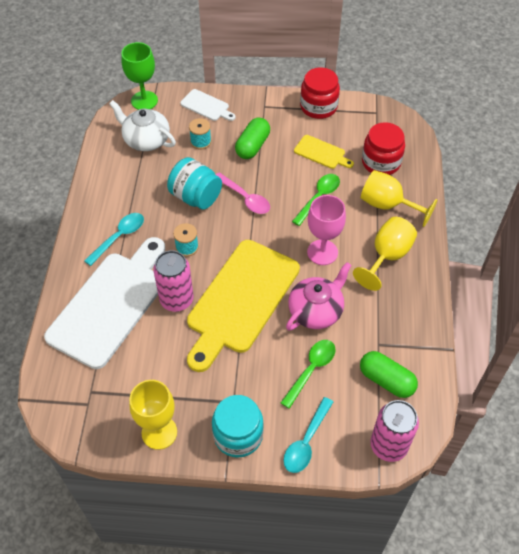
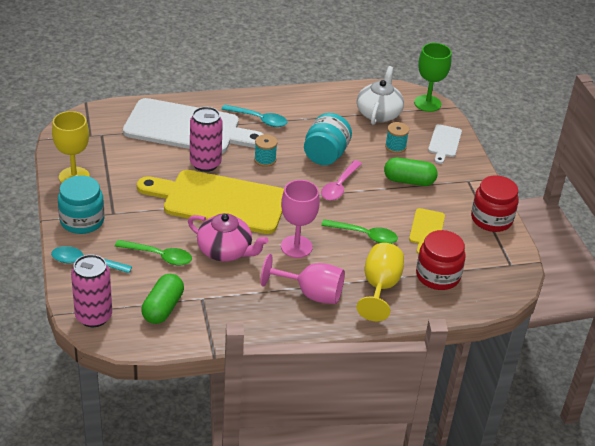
camera: 70 degrees right, 15 degrees down
(387, 256) = (311, 294): yellow goblet -> pink goblet

